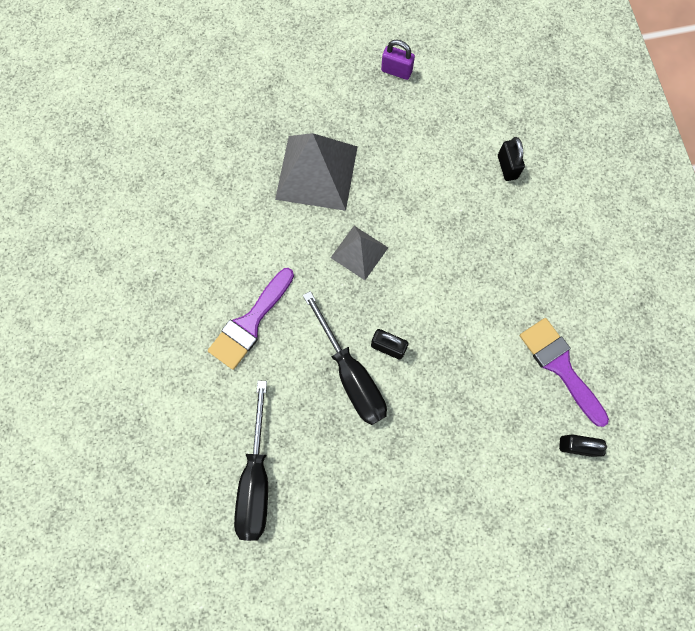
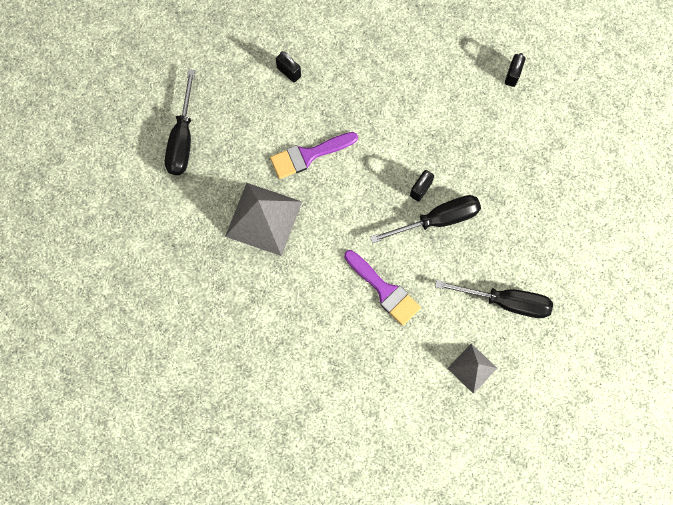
camera: 80 degrees left, 0 degrees up
(359, 252) = (340, 197): grey pyramid -> grey pyramid (472, 368)
(396, 71) = (183, 138): purple padlock -> black screwdriver
(507, 167) = (289, 72): black padlock -> black padlock turned 45 degrees clockwise
(560, 366) = (454, 72): purple brush -> purple brush (308, 155)

